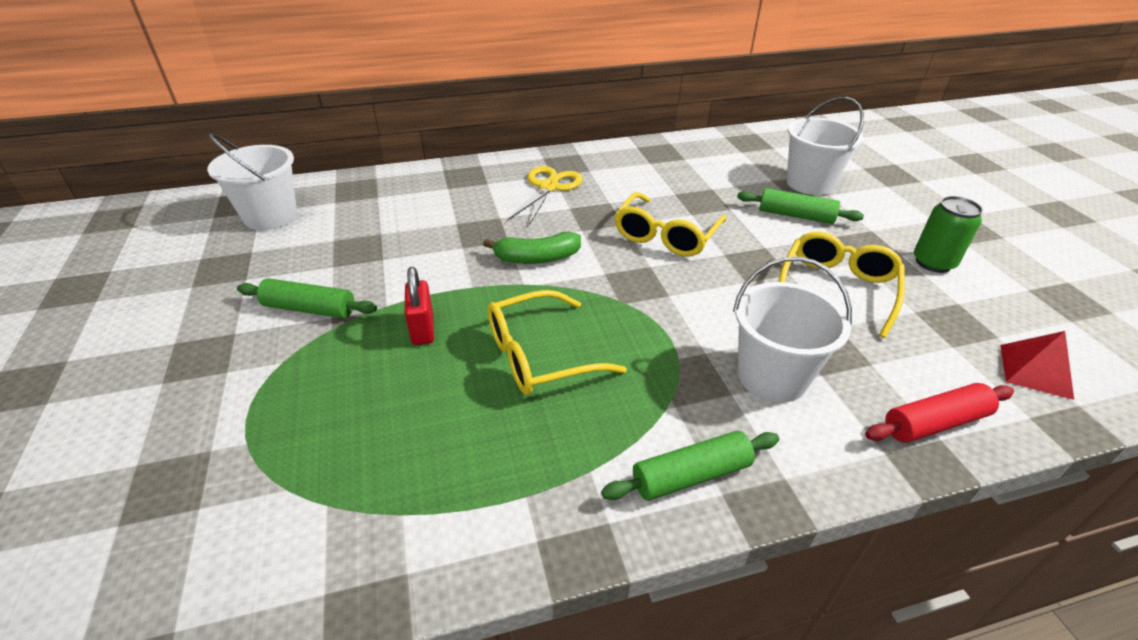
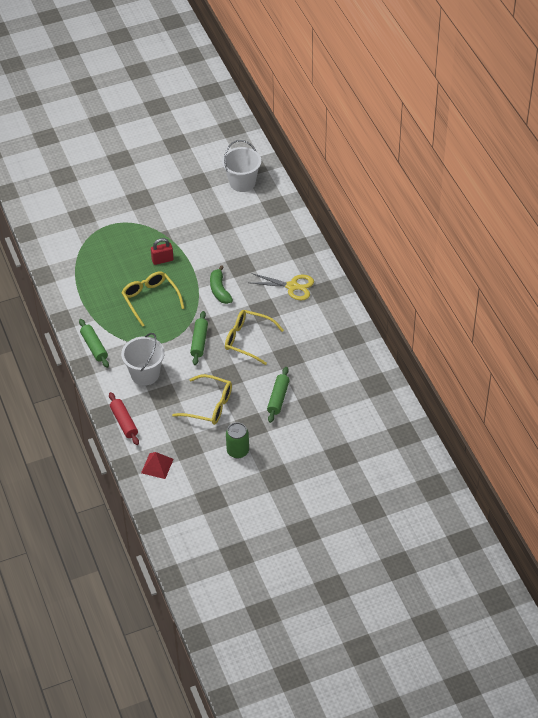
camera: 85 degrees right, 10 degrees up
(309, 309) = (171, 221): green rolling pin -> green rolling pin (199, 341)
(809, 183) = (319, 410): white bucket -> none

